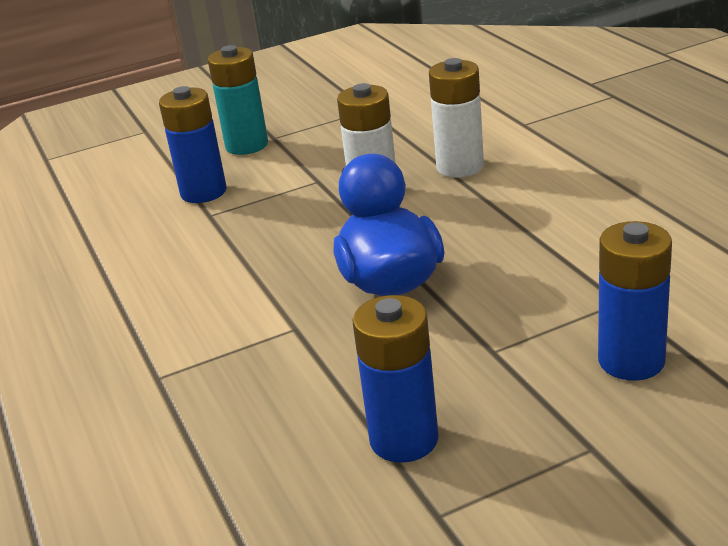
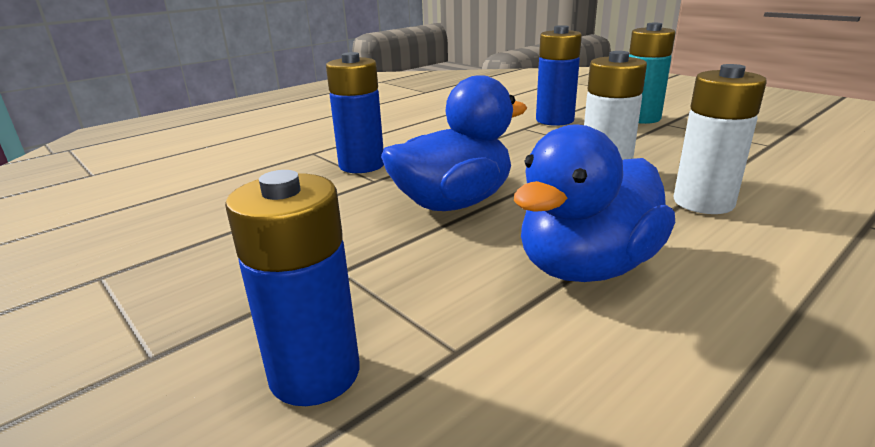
camera: 70 degrees right, 5 degrees down
(404, 439) = (210, 246): blue battery -> blue battery (361, 165)
(535, 235) = (586, 267): none -> blue duck

